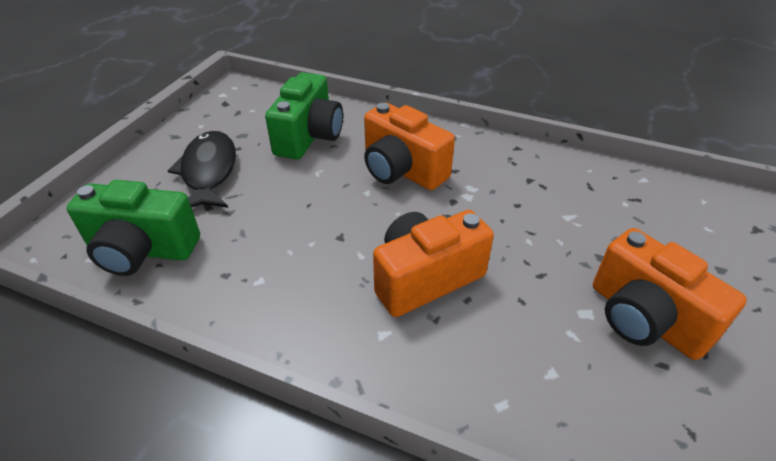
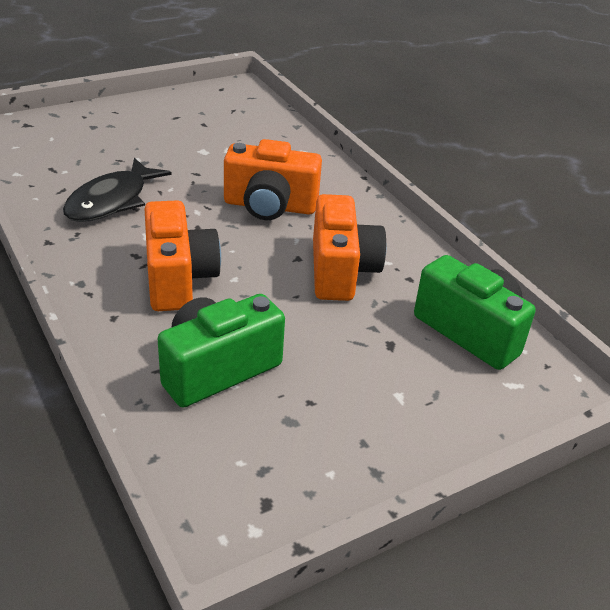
camera: 145 degrees left, 5 degrees down
(209, 172) = (365, 384): black fish -> black fish (112, 201)
(644, 318) = (178, 135): orange camera -> orange camera (341, 271)

